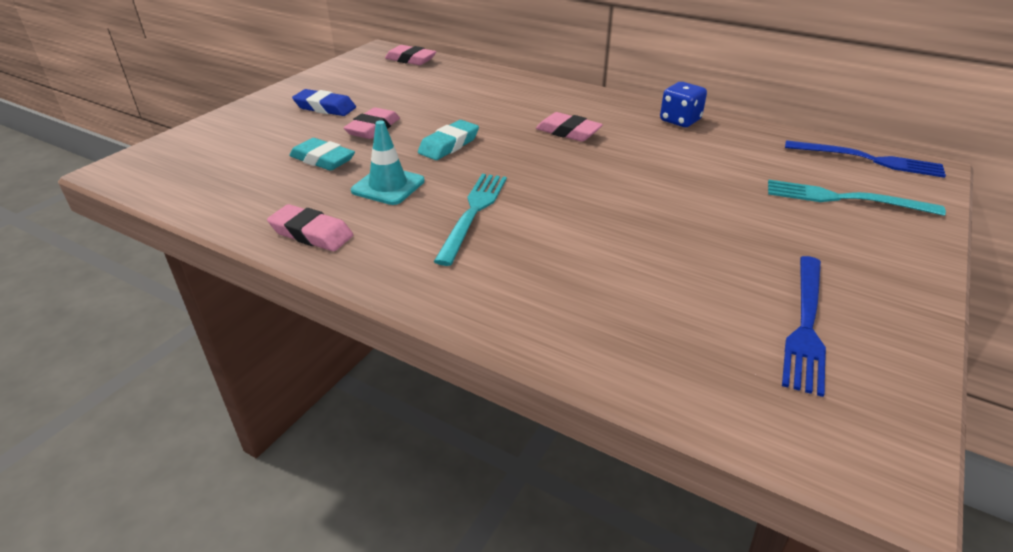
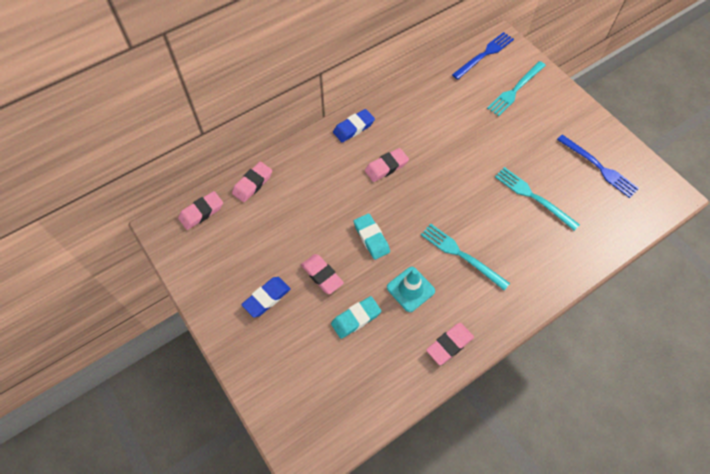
camera: 65 degrees left, 25 degrees up
(467, 72) = (253, 184): none -> pink eraser
(604, 102) = (353, 128): none -> blue eraser
(647, 258) = (533, 197): none -> turquoise fork
(680, 120) = (400, 104): blue dice -> none

